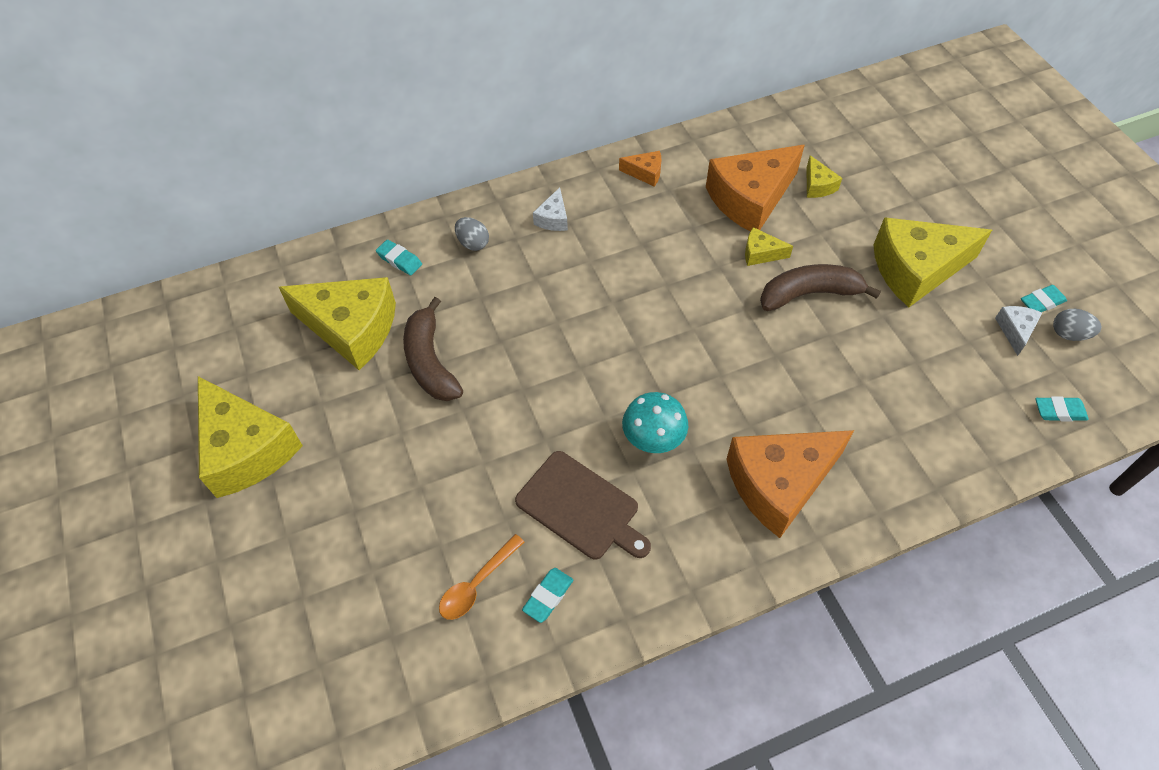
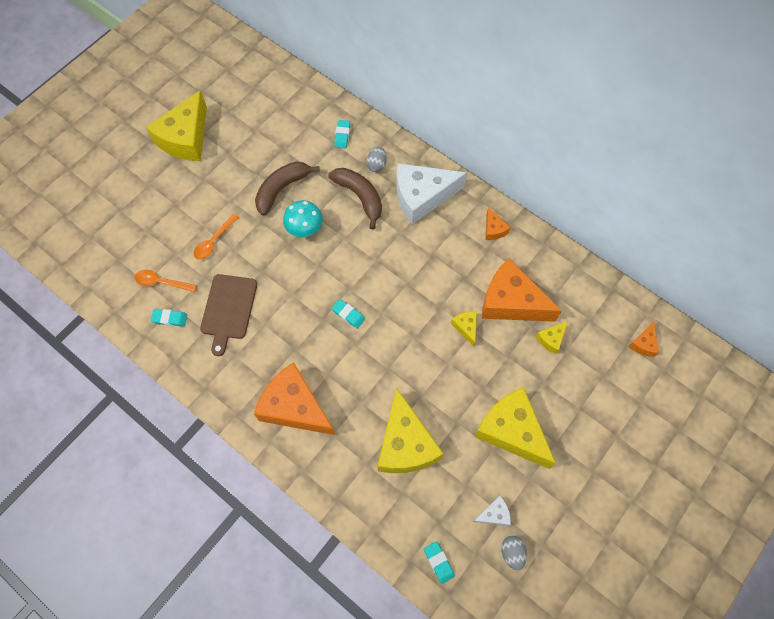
camera: 60 degrees right, 10 degrees up
(351, 328) = (282, 140): yellow cheese -> yellow cheese (405, 444)
(455, 482) = (214, 241): none -> orange spoon
(553, 218) = (422, 197): white cheese -> white cheese, size x2.27
(653, 441) = (289, 326): turquoise mushroom -> turquoise mushroom (305, 230)
(809, 294) = (449, 370): brown banana -> brown banana (360, 197)
(862, 116) = (643, 343): none -> orange cheese
(1041, 302) = (531, 526): turquoise eraser -> turquoise eraser (348, 315)

